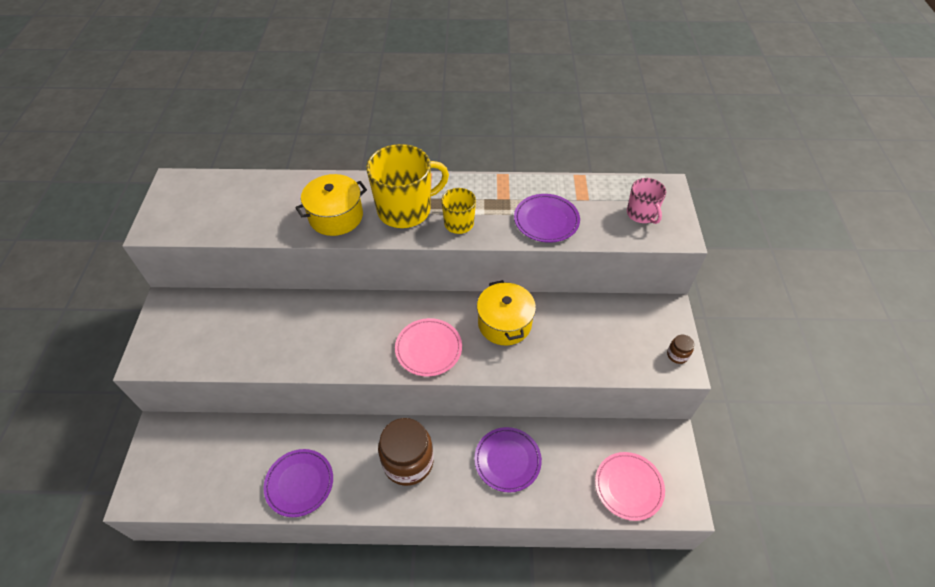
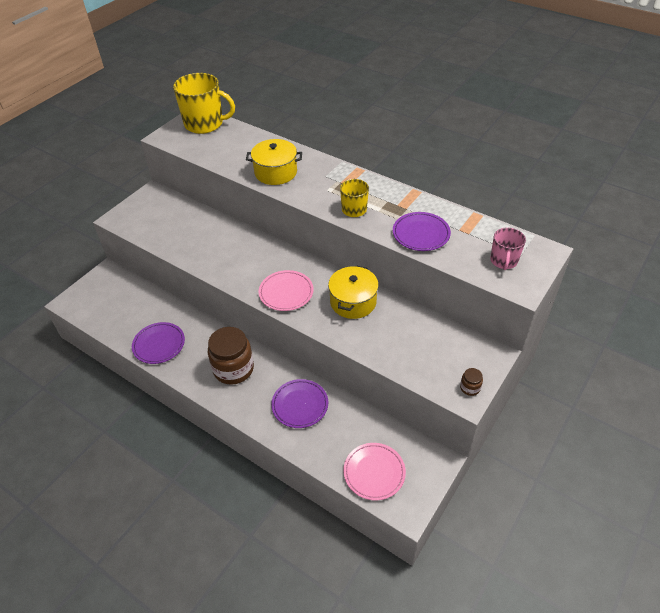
camera: 35 degrees right, 5 degrees down
(405, 209) = (325, 186): yellow mug -> yellow mug (205, 124)

